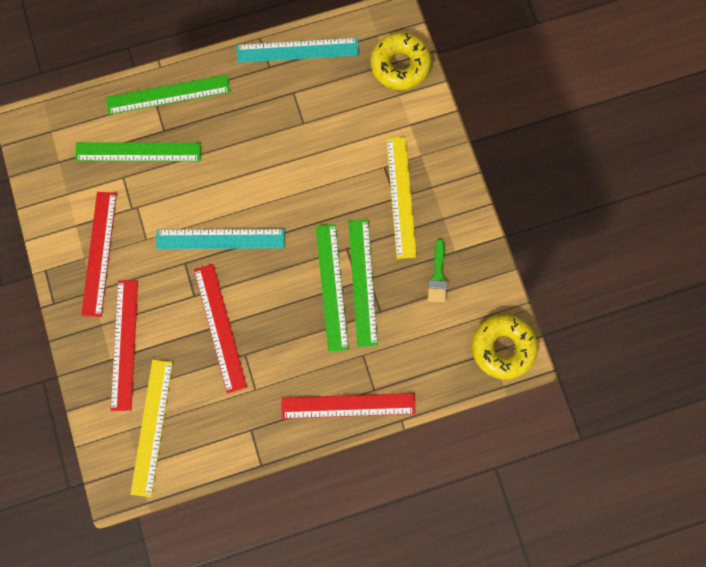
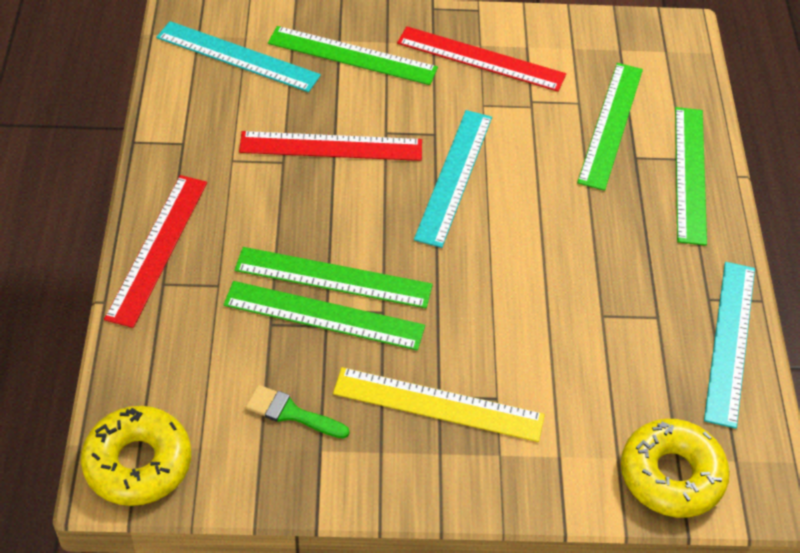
camera: 105 degrees right, 25 degrees down
(124, 344) = (352, 55): red ruler -> green ruler
(152, 427) = (237, 56): yellow ruler -> turquoise ruler

